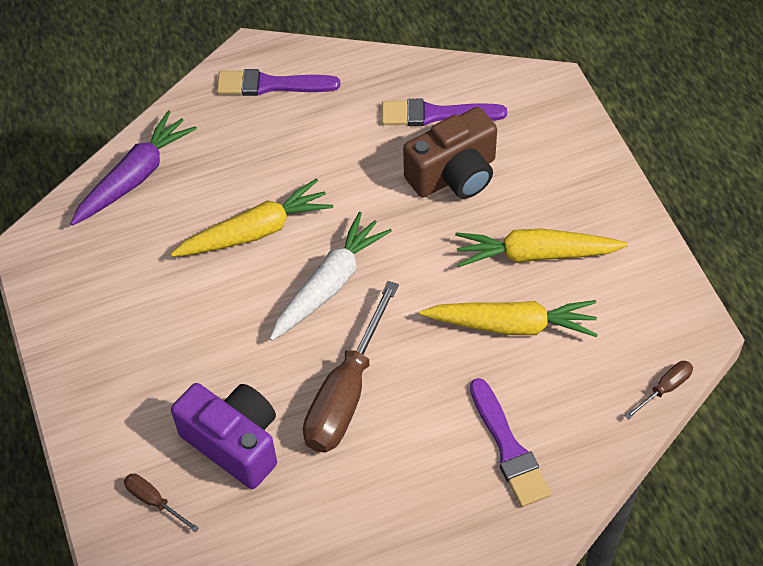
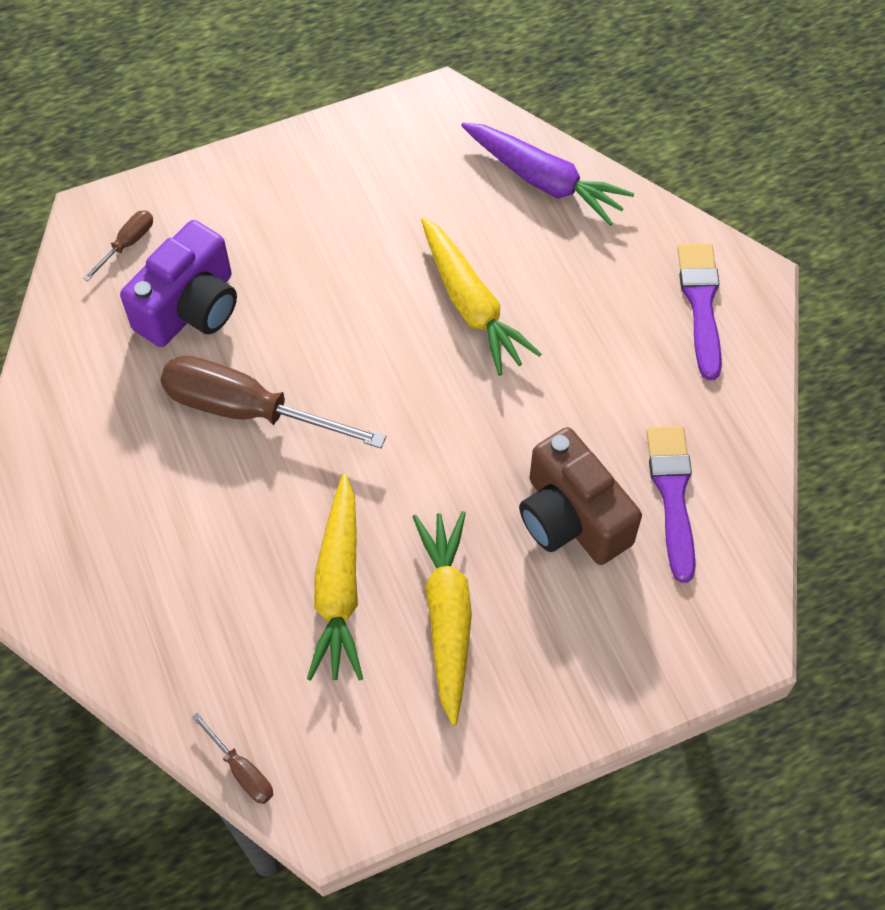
camera: 85 degrees right, 5 degrees up
(329, 284) = (397, 385): white carrot -> none
(508, 448) = (168, 583): purple brush -> none

